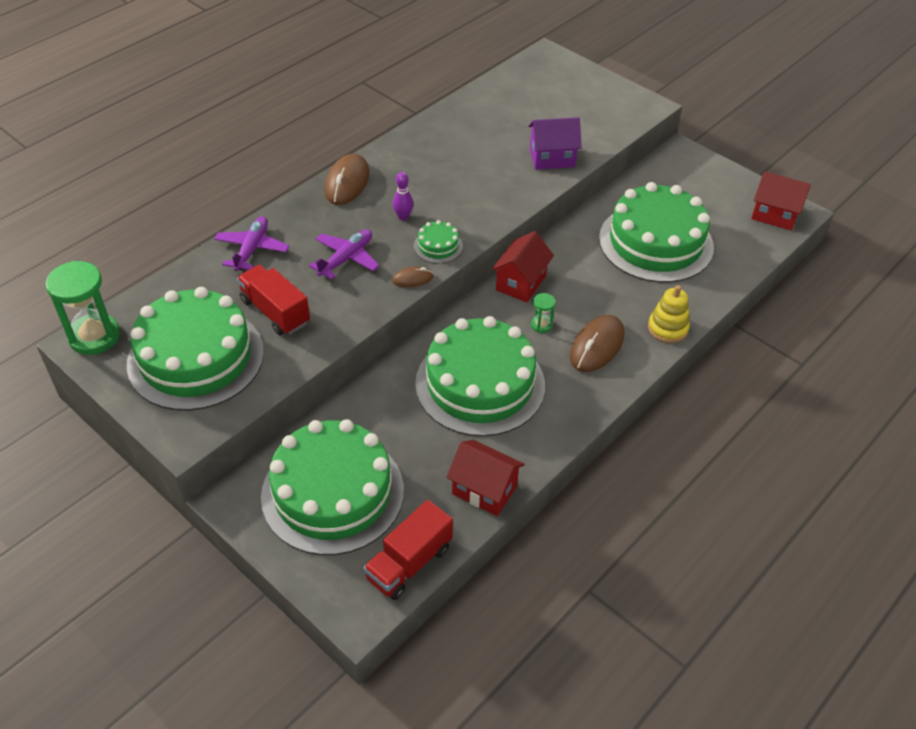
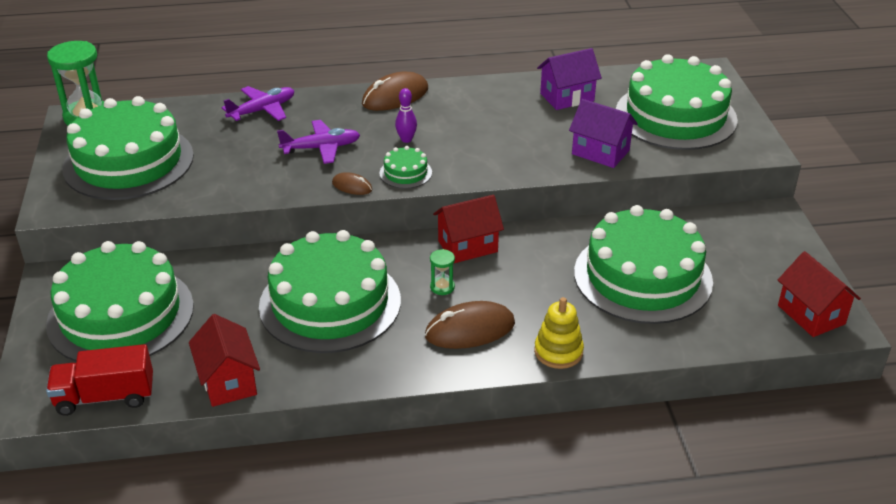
camera: 40 degrees right, 10 degrees down
(275, 312) = (221, 159): red truck -> none
(476, 122) = (567, 97): none -> purple house
(566, 103) = (675, 116): none -> green cake

